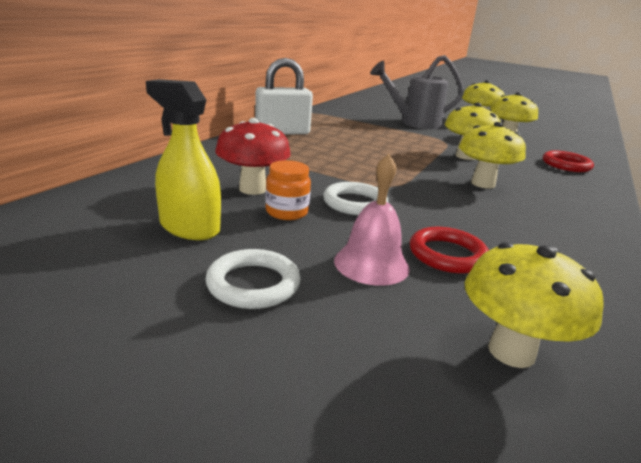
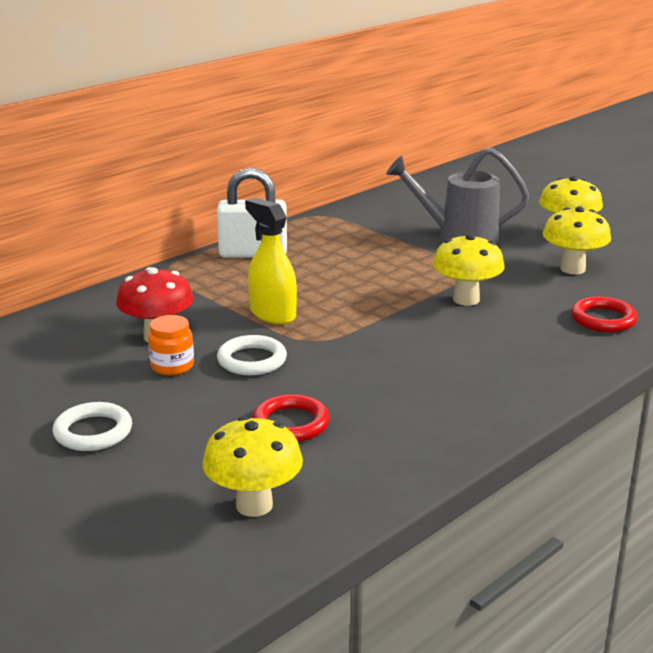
camera: 20 degrees right, 0 degrees up
(189, 228) = (72, 376): yellow spray bottle -> yellow spray bottle (272, 314)
(371, 264) = (208, 425): pink bell -> none
(483, 184) = (436, 343): yellow mushroom -> none

